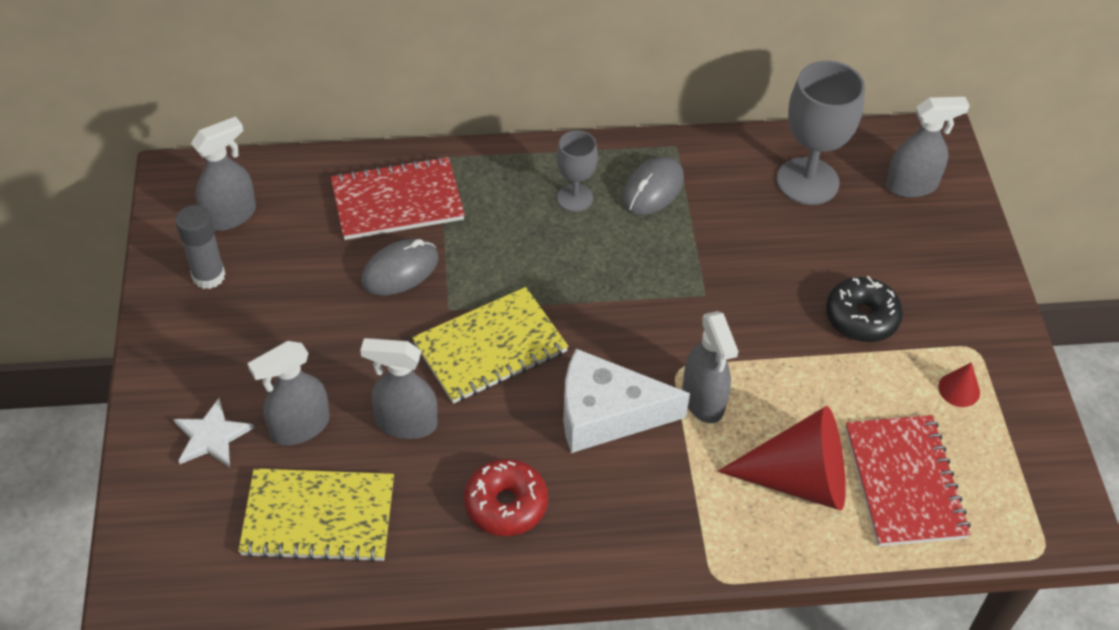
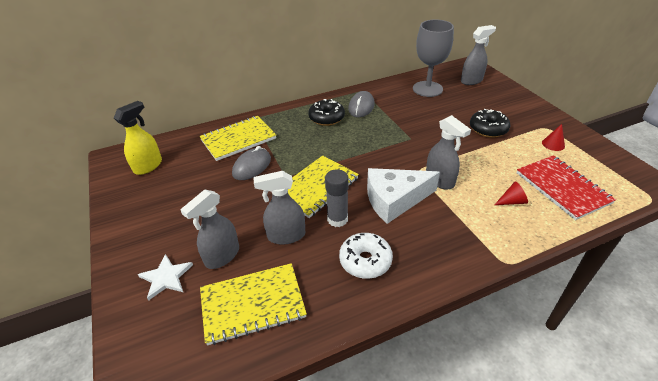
camera: 15 degrees left, 10 degrees down
(208, 276) = (142, 196): grey glue stick -> grey glue stick (337, 219)
(230, 215) = (148, 166): grey spray bottle -> yellow spray bottle
(397, 201) = (238, 139): red notebook -> yellow notebook
(506, 504) = (365, 261): red donut -> white donut
(574, 198) = (326, 118): grey goblet -> black donut
(798, 479) = (512, 201): red cone -> red cone, size x0.43

